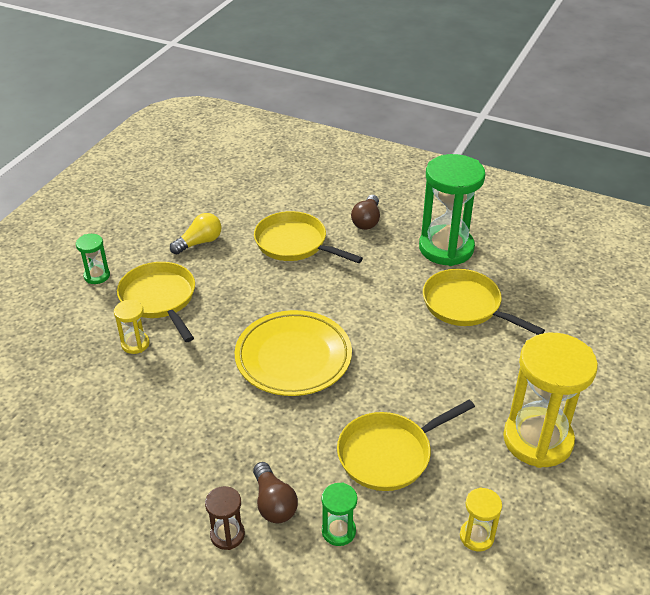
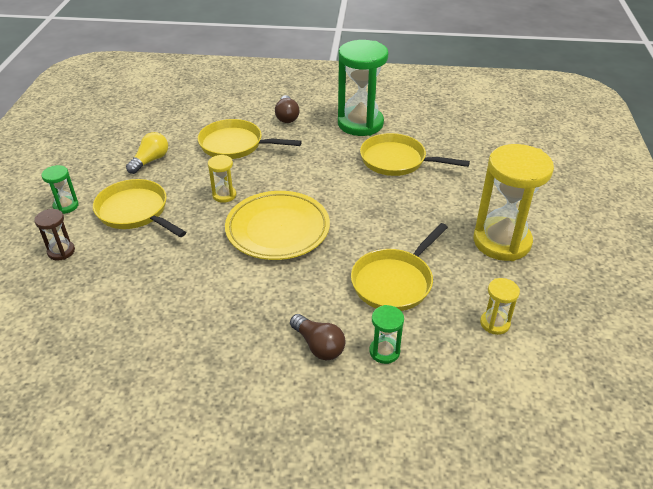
camera: 20 degrees left, 0 degrees up
(135, 344) = (130, 252): yellow hourglass -> yellow hourglass (224, 195)
(227, 535) = (291, 382): brown hourglass -> brown hourglass (61, 251)

